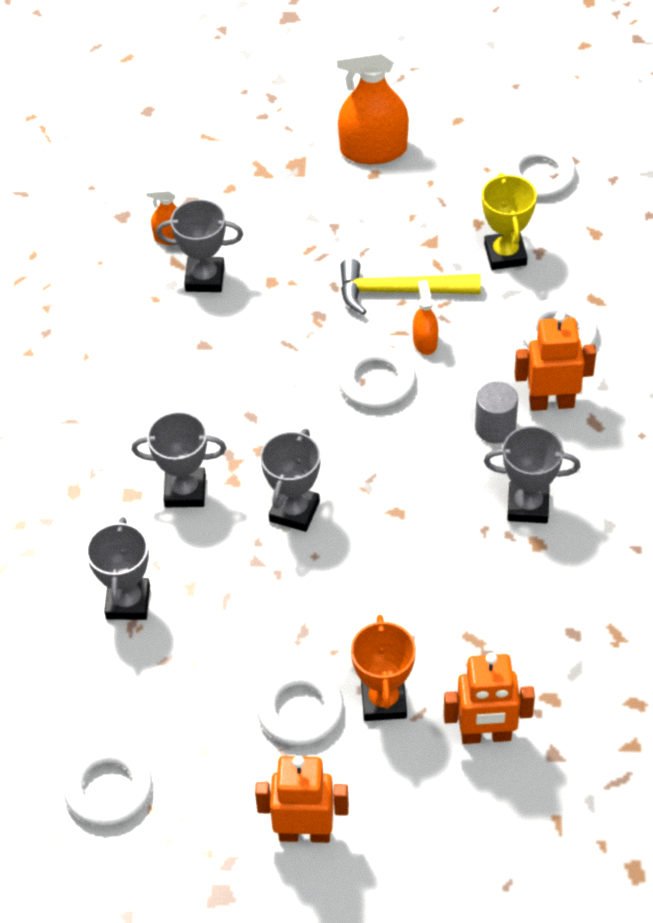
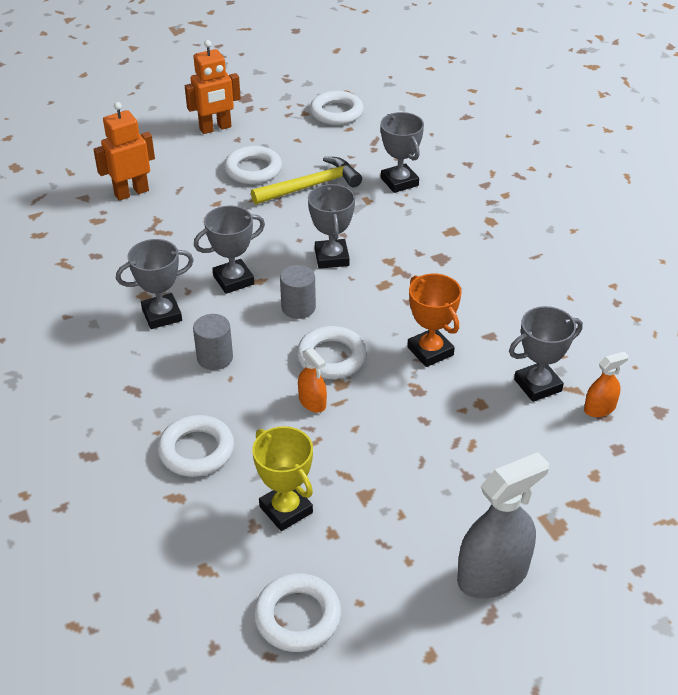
camera: 150 degrees right, 10 degrees down
(185, 491) = (416, 244): grey trophy -> grey trophy (233, 280)
(373, 150) = (492, 575): orange spray bottle -> grey spray bottle
(374, 456) = (298, 308): none -> grey cylinder
(383, 701) = (204, 188): orange trophy -> orange trophy (430, 351)
(399, 291) = (363, 436): yellow hammer -> yellow hammer (311, 186)
(551, 403) = (177, 392): orange robot -> none

